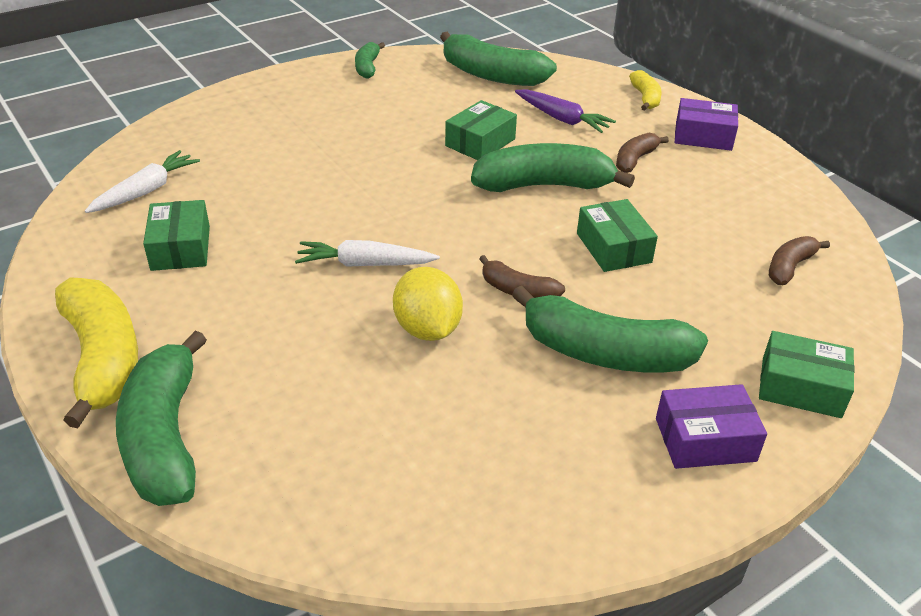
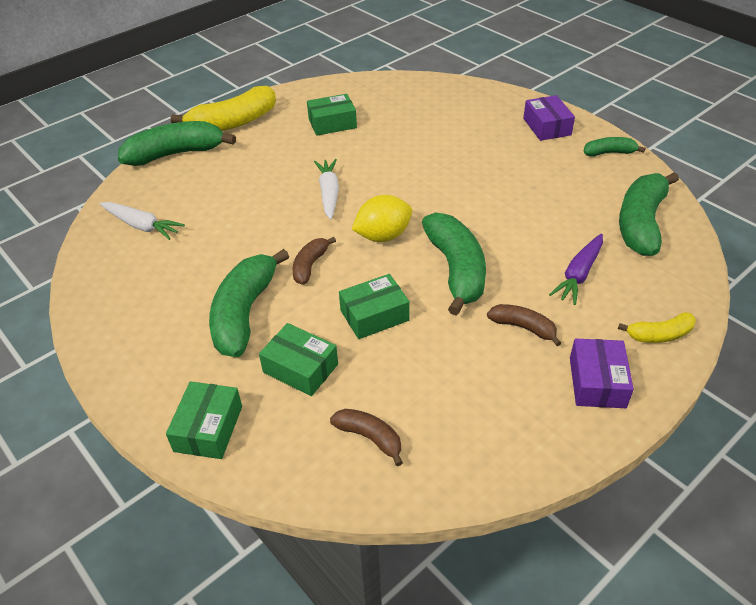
camera: 85 degrees right, 5 degrees up
(146, 191) = (388, 98): white carrot -> white carrot (142, 226)
(427, 329) = (264, 228): yellow lemon -> yellow lemon (383, 236)
(480, 142) = (511, 228): green box -> green box (300, 368)
(705, 439) = (157, 366): purple box -> purple box (547, 127)

